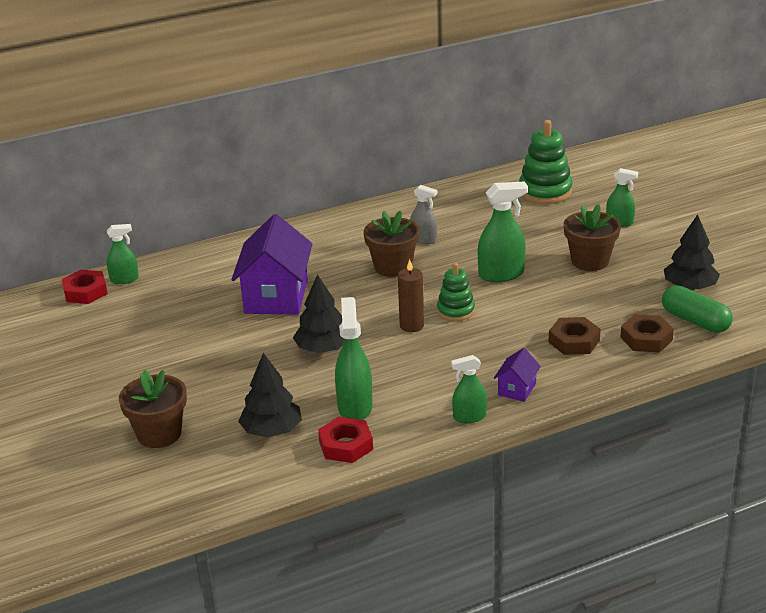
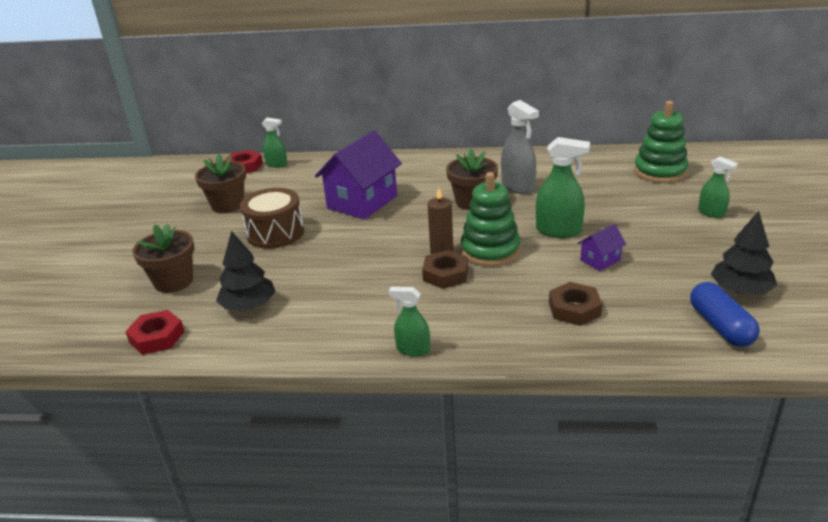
camera: 30 degrees right, 0 degrees up
(215, 354) = (275, 233): none -> brown drum
(323, 349) = (354, 251): black tree -> none
(346, 445) = (288, 339): red nut -> red nut (157, 337)
(355, 407) = (329, 307): green spray bottle -> none
(423, 239) = (518, 186): grey spray bottle -> grey spray bottle, size x1.62
(455, 311) = (490, 251): green stacking toy -> green stacking toy, size x1.62
(517, 389) = (479, 338): purple house -> purple house (600, 260)
(590, 261) = (653, 239): brown flower pot -> brown flower pot (227, 205)
(646, 339) = (651, 328): brown nut -> brown nut (445, 274)
(695, 321) = (720, 326): green capsule -> blue capsule

